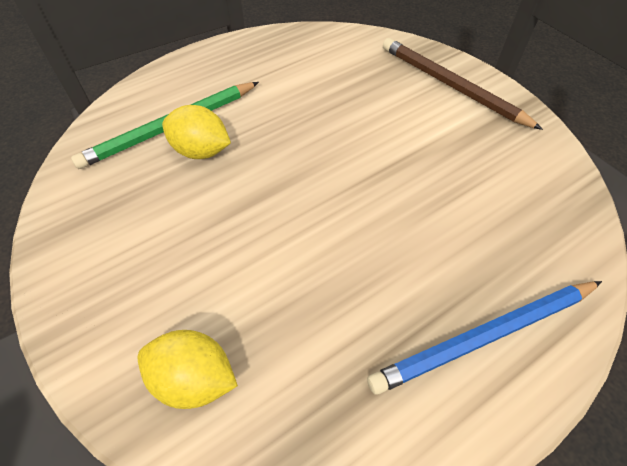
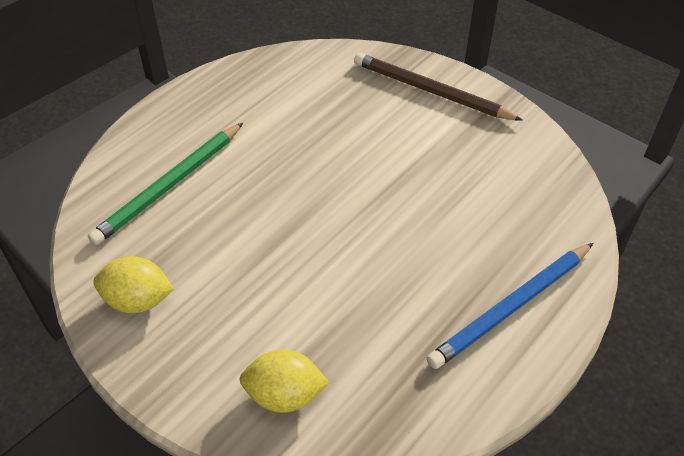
camera: 15 degrees left, 5 degrees down
(201, 151) = (210, 203): yellow lemon -> yellow lemon (138, 300)

